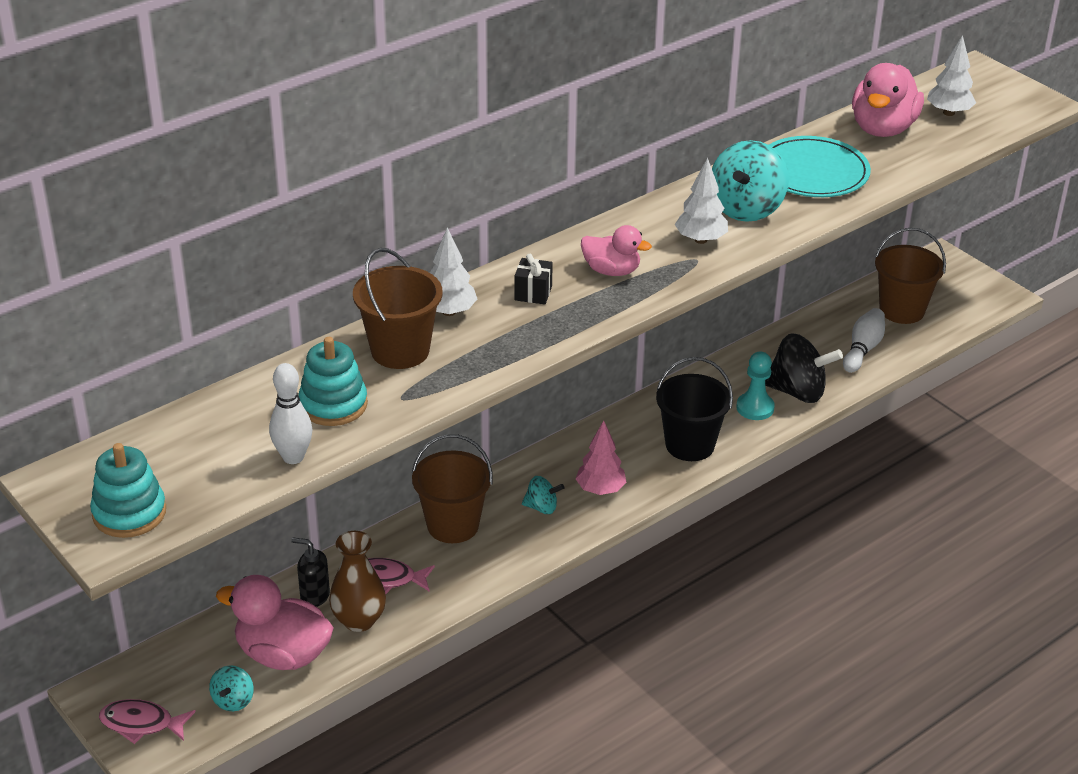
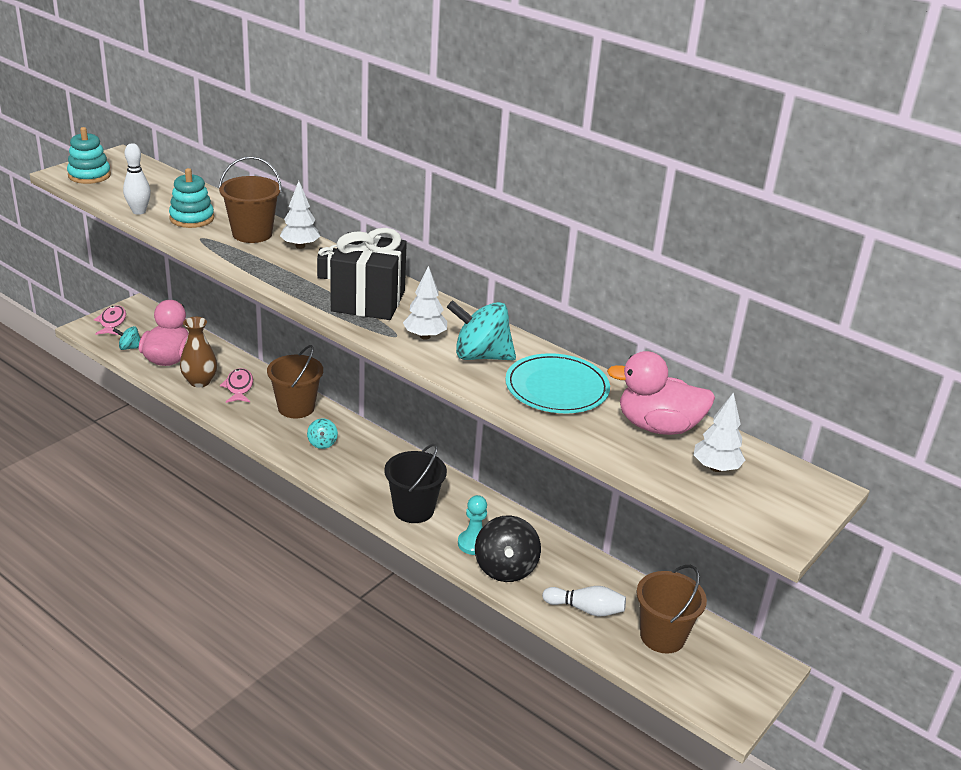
camera: 75 degrees right, 5 degrees down
(314, 596) = (220, 363): black soap dispenser -> none
(600, 490) = (348, 468): pink tree -> none
(611, 271) = (368, 301): pink duck -> black gift

